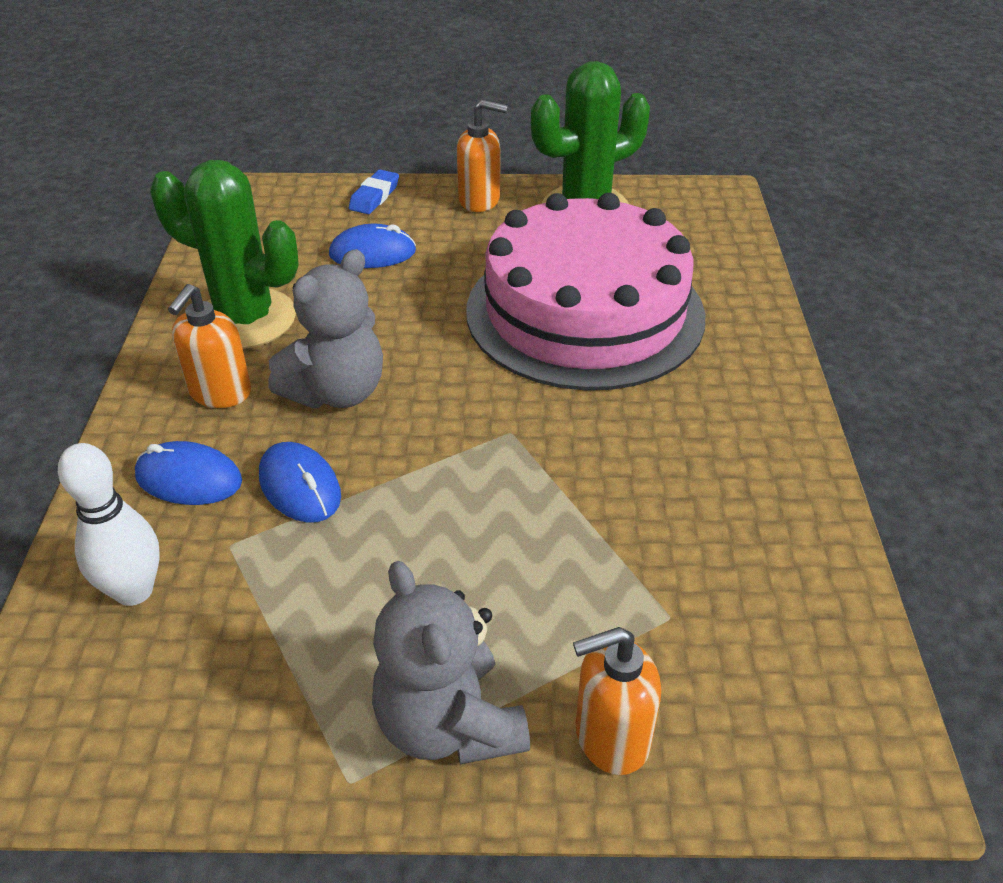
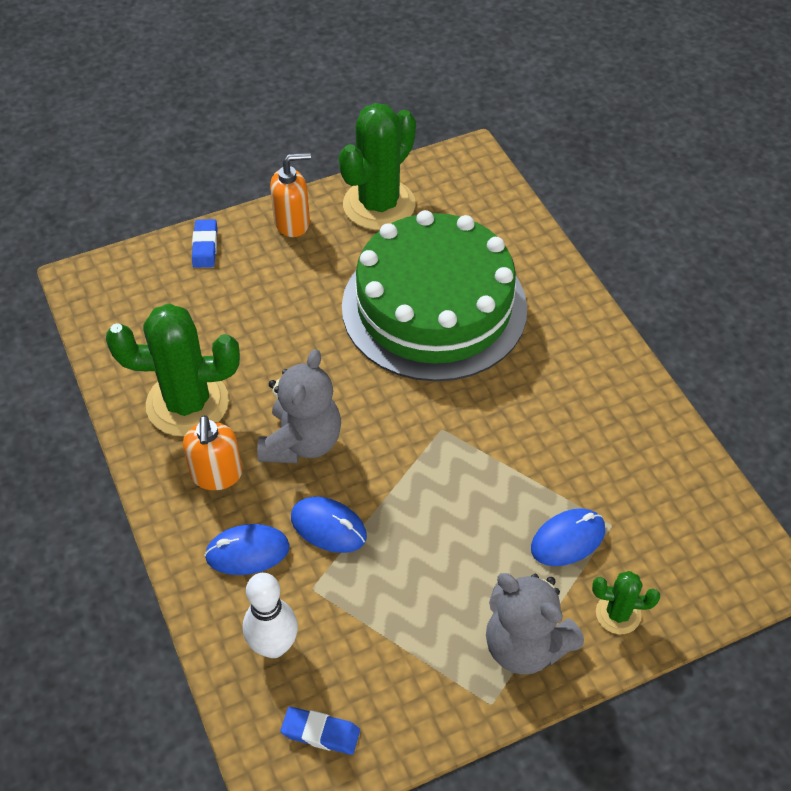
camera: 25 degrees left, 10 degrees up
(104, 718) = (320, 733): none -> blue eraser
(372, 253) = (242, 305): blue mouse -> blue mouse (568, 539)
(585, 312) = (434, 307): pink cake -> green cake
(610, 737) = (618, 614): orange soap dispenser -> green cactus

